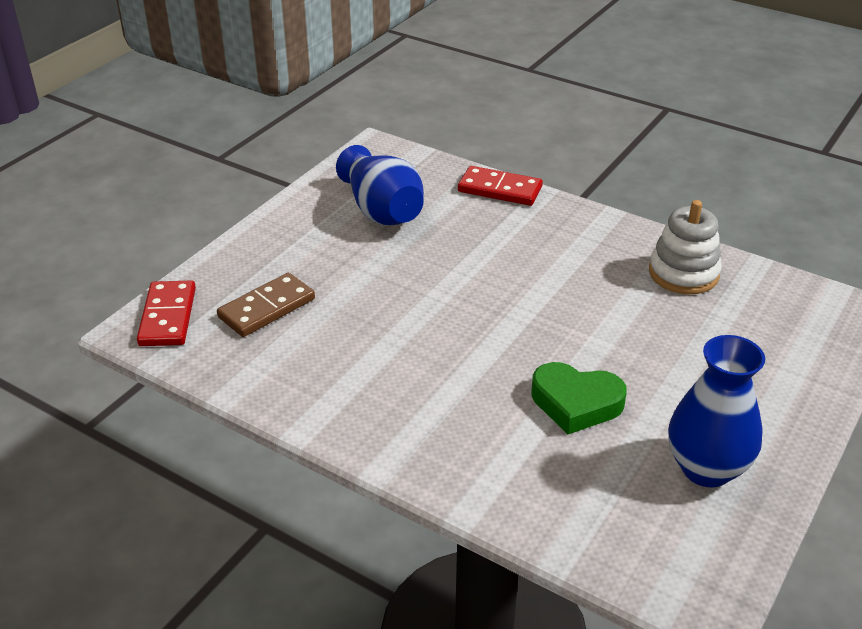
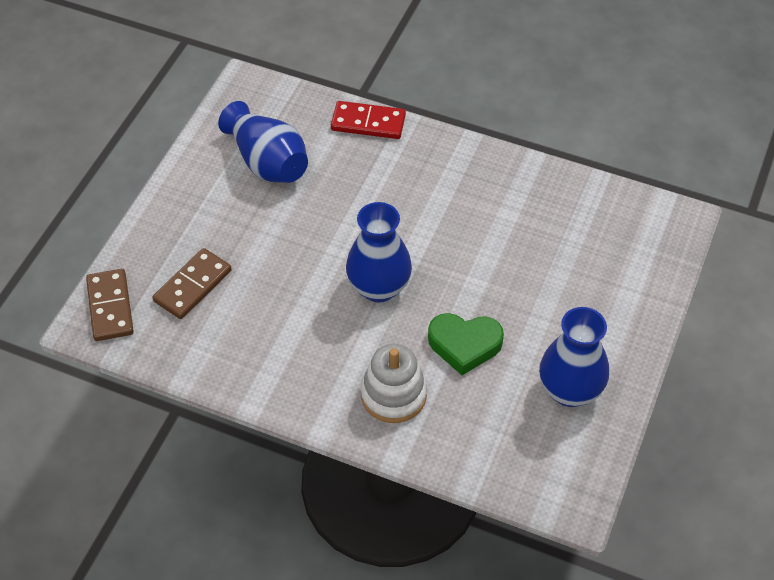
camera: 10 degrees left, 15 degrees up
(167, 317) = (110, 307): red domino -> brown domino
(481, 334) = (379, 287): none -> blue vase
(683, 273) = (537, 199): white stacking toy -> white stacking toy (393, 395)

